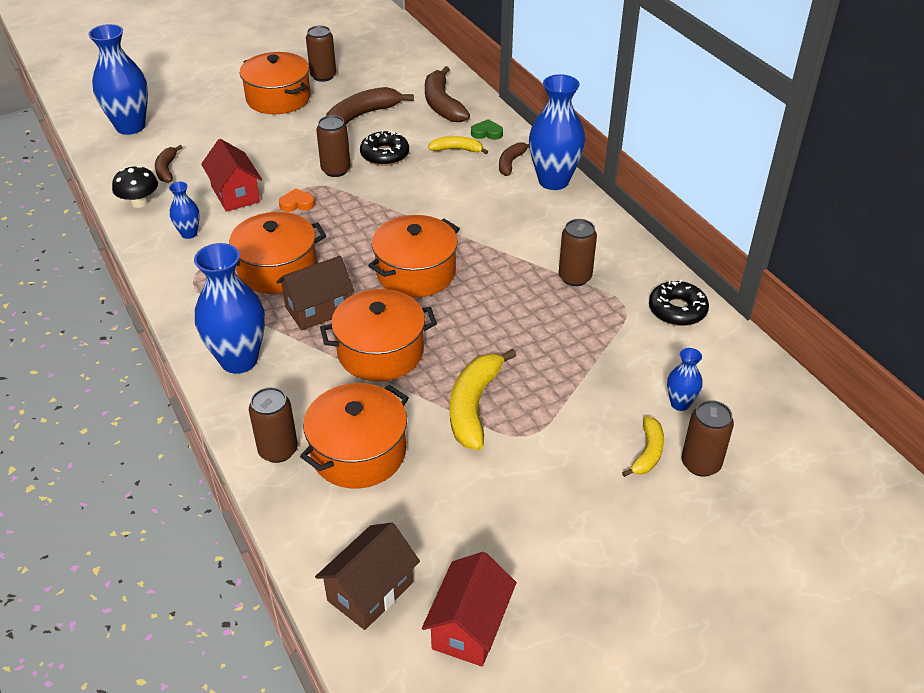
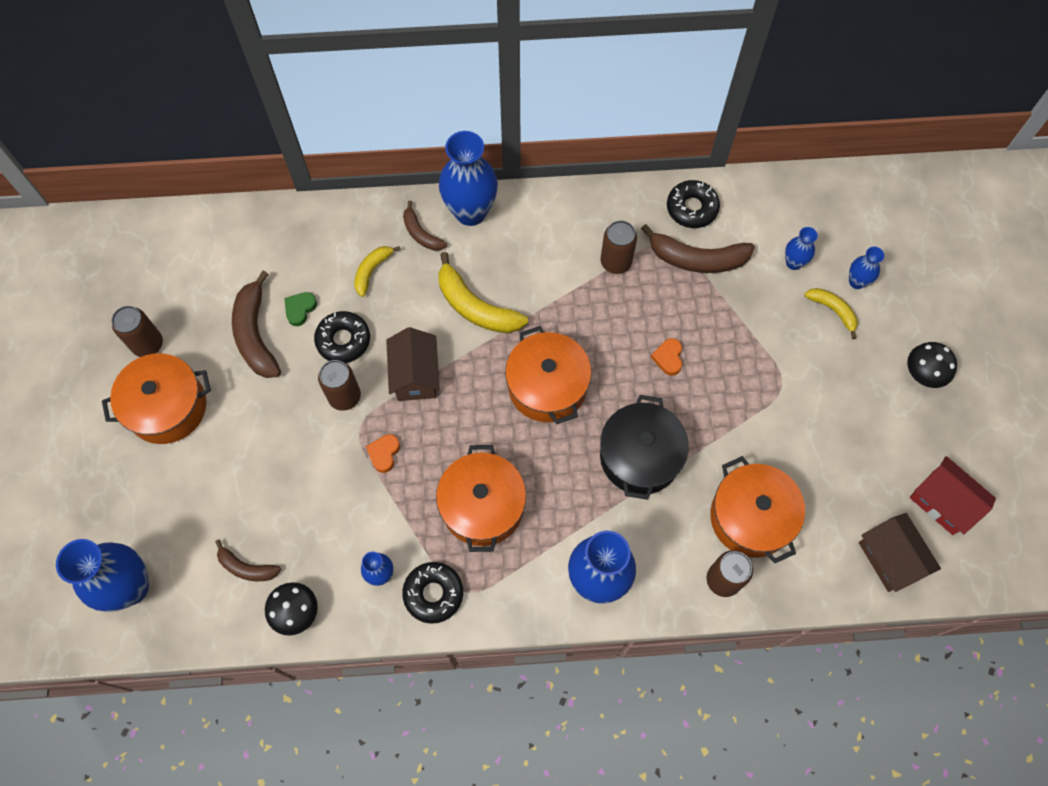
camera: 65 degrees left, 25 degrees up
(183, 266) = (433, 594): none -> black donut
(235, 194) = (334, 509): red house -> none
(318, 309) = (559, 489): brown house -> brown house (415, 375)
(380, 352) = (640, 456): orange pot -> black pot
(442, 104) = (281, 250): brown banana -> brown banana (697, 259)
(473, 406) = (735, 410): yellow banana -> yellow banana (475, 307)
(487, 133) = (358, 232): green heart -> green heart (300, 309)
(498, 341) = (668, 358): none -> orange heart
(629, 560) = (923, 373): none -> black mushroom
(700, 464) = (857, 282): brown can -> blue vase

